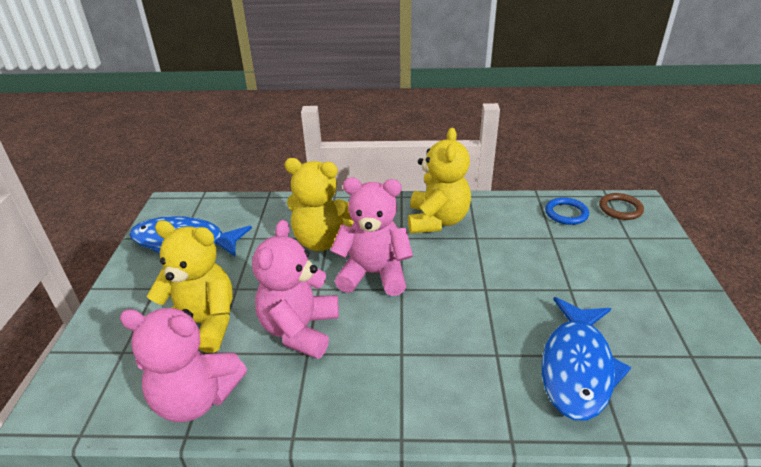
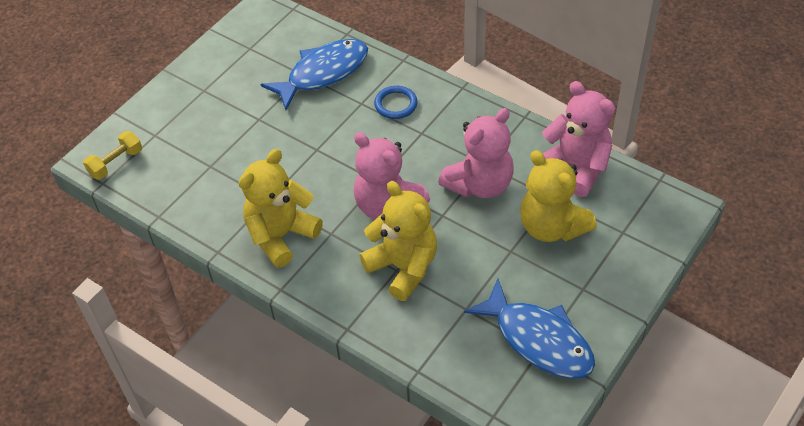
camera: 145 degrees left, 15 degrees up
(566, 213) = (165, 183): blue ring -> blue ring (396, 104)
(620, 209) = (116, 163): brown ring -> yellow dumbbell

